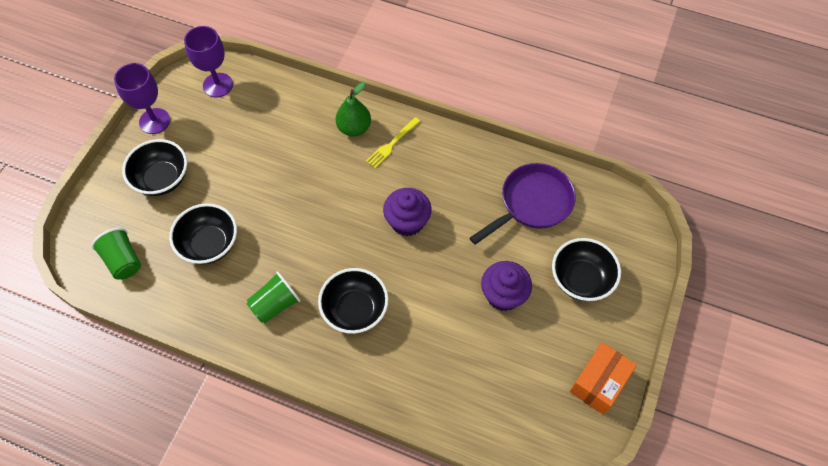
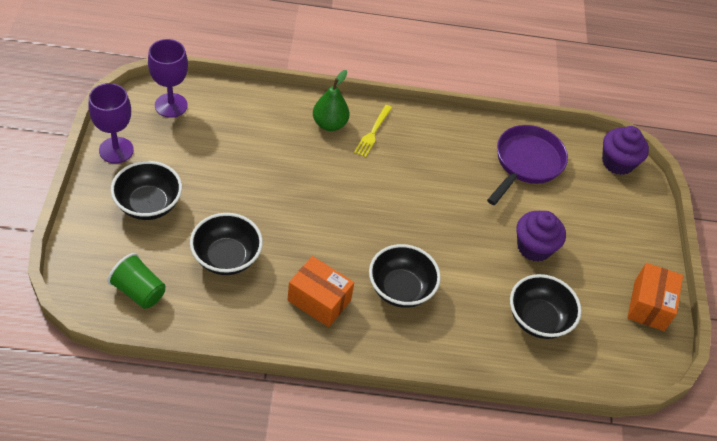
camera: 25 degrees left, 10 degrees down
(275, 304) = (319, 300): green cup -> orange box
(407, 221) = (417, 200): purple cupcake -> purple cupcake (617, 162)
(581, 279) = (597, 220): black bowl -> black bowl (538, 319)

